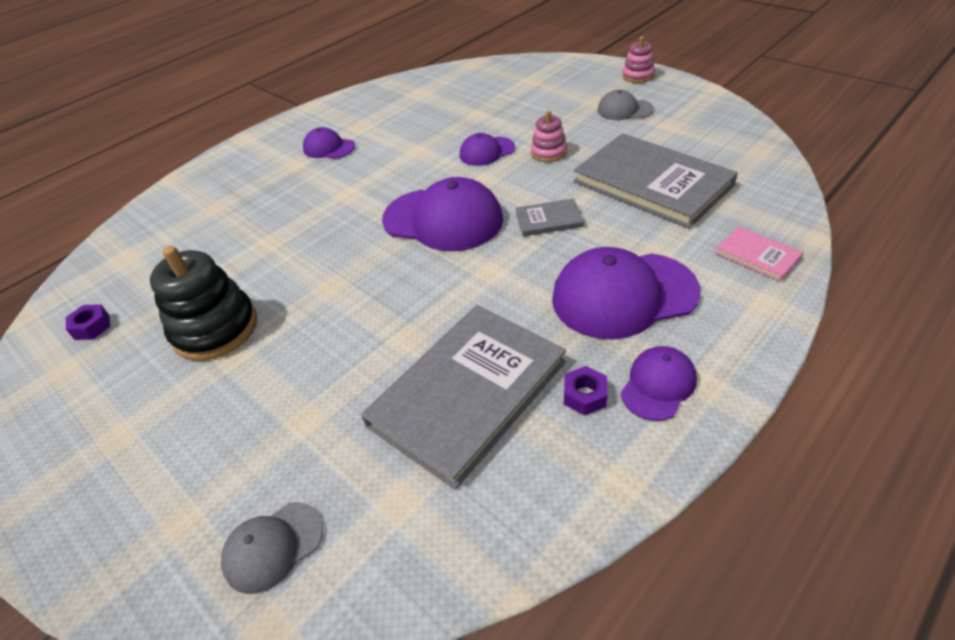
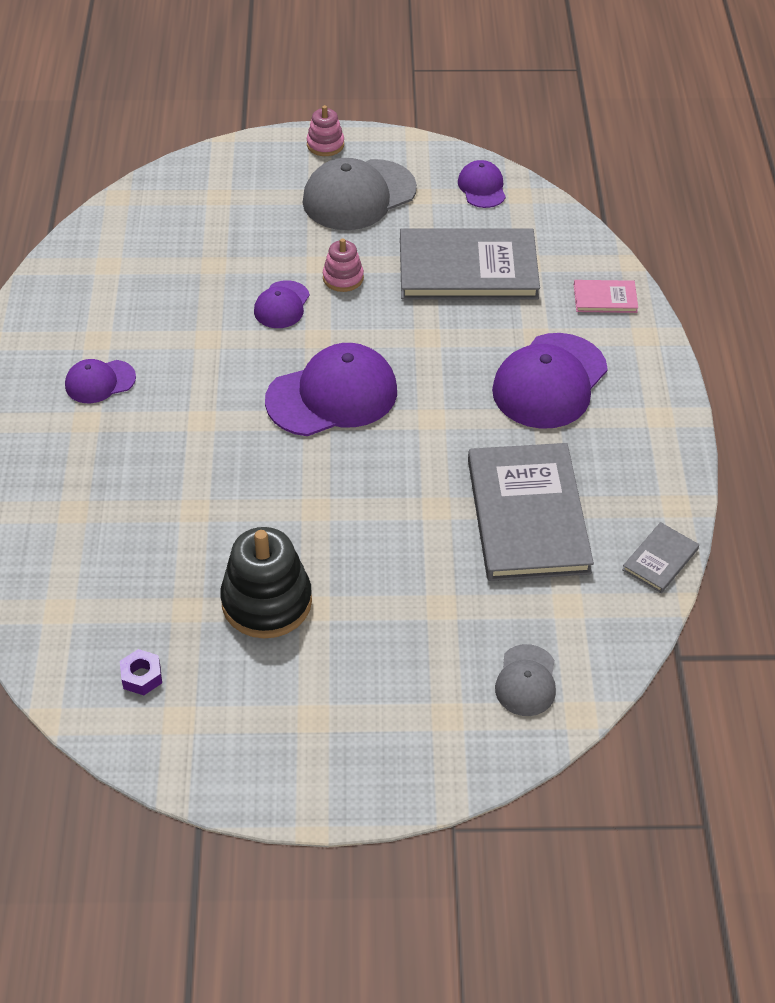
camera: 50 degrees left, 5 degrees up
(549, 220) = (423, 347): grey book -> grey book (660, 559)
(585, 395) = (601, 468): purple nut -> none
(624, 110) = (359, 195): grey cap -> grey cap, size x1.89
(658, 385) = (636, 433): purple cap -> purple cap (482, 187)

